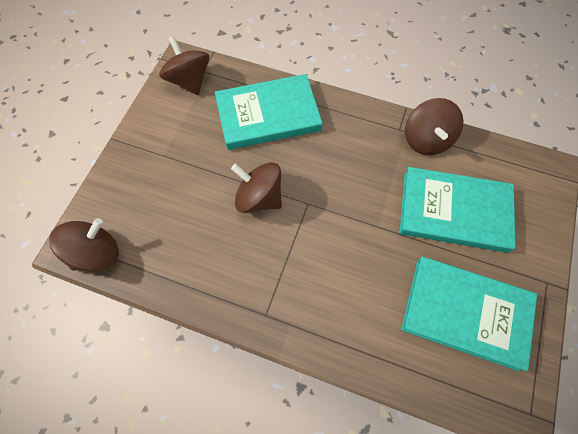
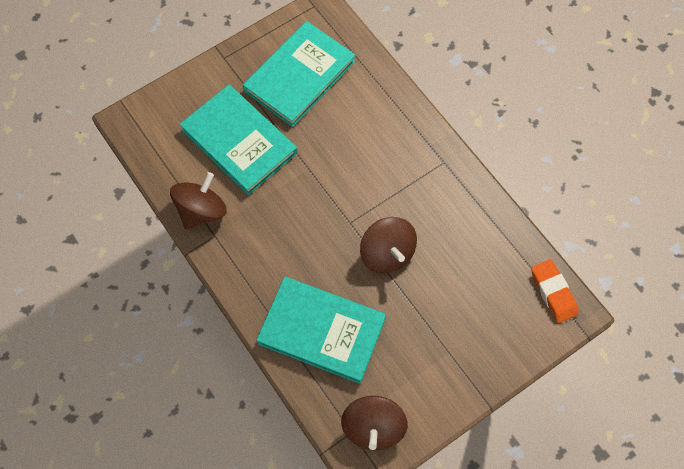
camera: 145 degrees left, 0 degrees up
(96, 253) = (553, 292): brown spinning top -> orange eraser
(465, 313) = (299, 76): turquoise book -> turquoise book turned 75 degrees clockwise

